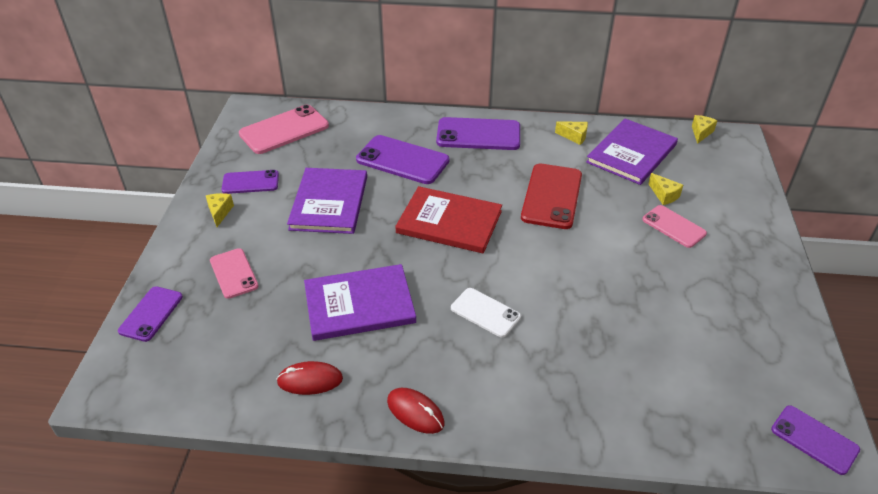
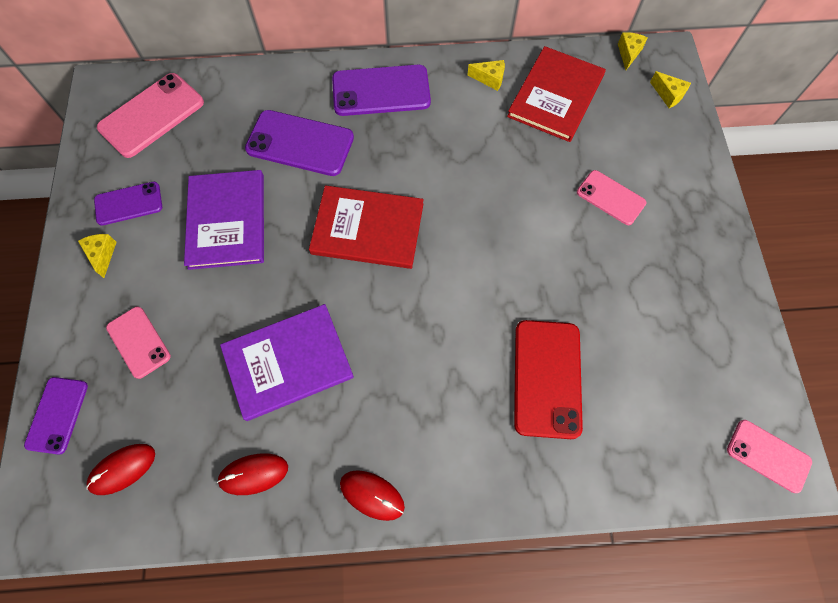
camera: 10 degrees left, 25 degrees up
(195, 360) = (122, 469): none -> red mouse
(485, 312) = (425, 351): white phone -> none
(551, 196) = (475, 173): red phone -> red phone (547, 378)
(631, 153) = (555, 96): purple book -> red book
(664, 195) = (596, 153): yellow cheese -> yellow cheese (668, 95)
(814, 439) = (768, 455): purple phone -> pink phone

